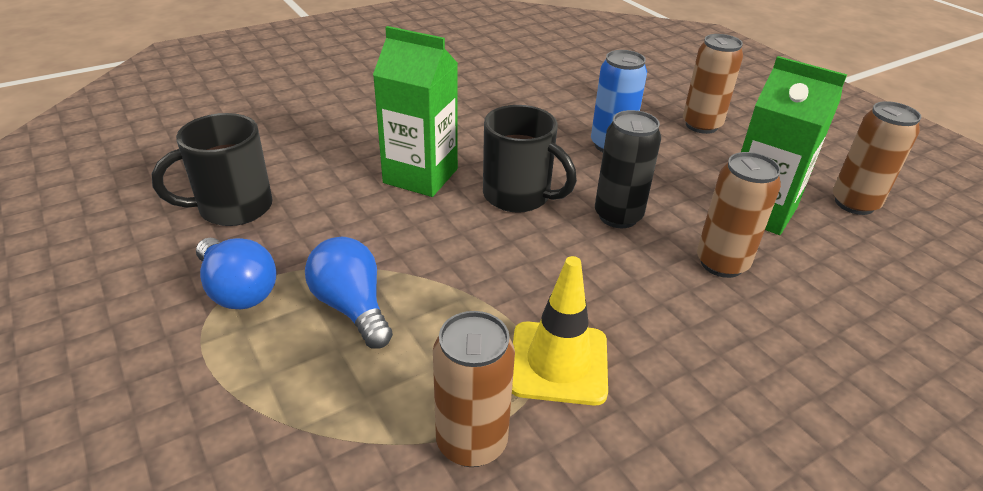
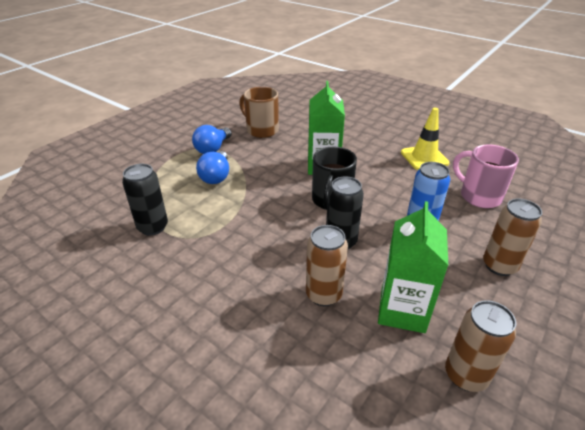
camera: 70 degrees right, 0 degrees up
(233, 208) = (261, 130): black mug -> brown mug
(352, 307) = (216, 176): blue light bulb -> blue light bulb turned 150 degrees clockwise
(471, 442) = (153, 227): brown can -> black can
(558, 363) = (207, 242): yellow traffic cone -> yellow traffic cone (424, 158)
(575, 90) = (479, 196): none -> pink mug

